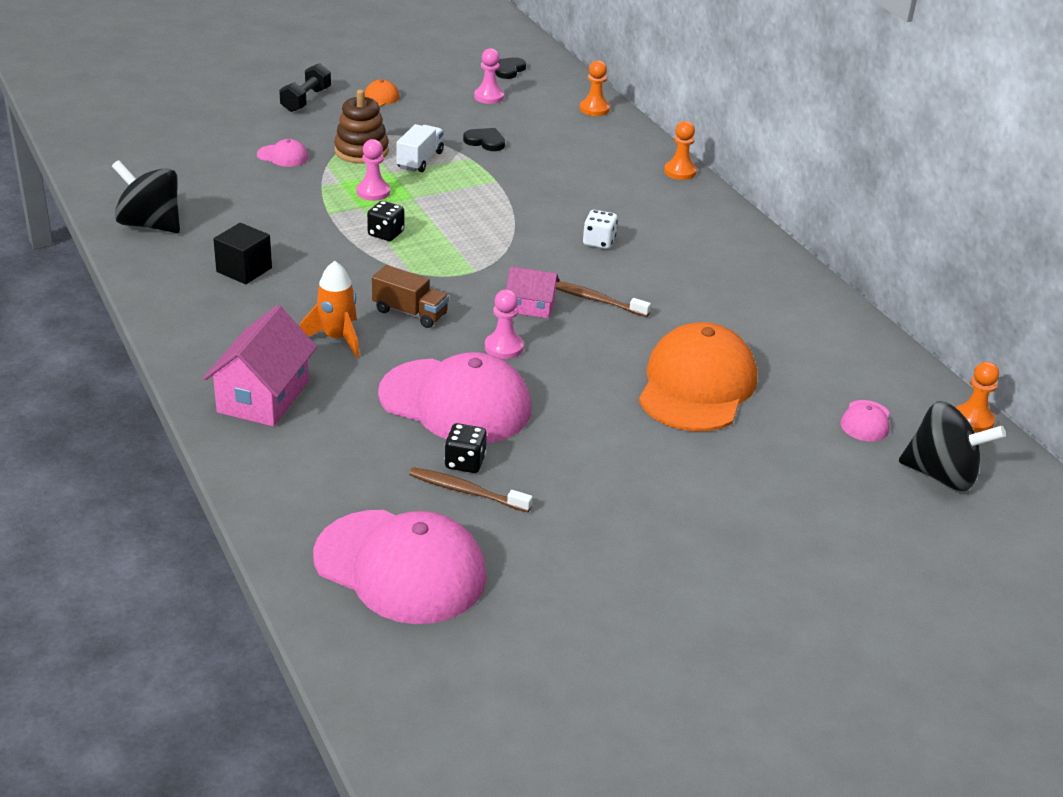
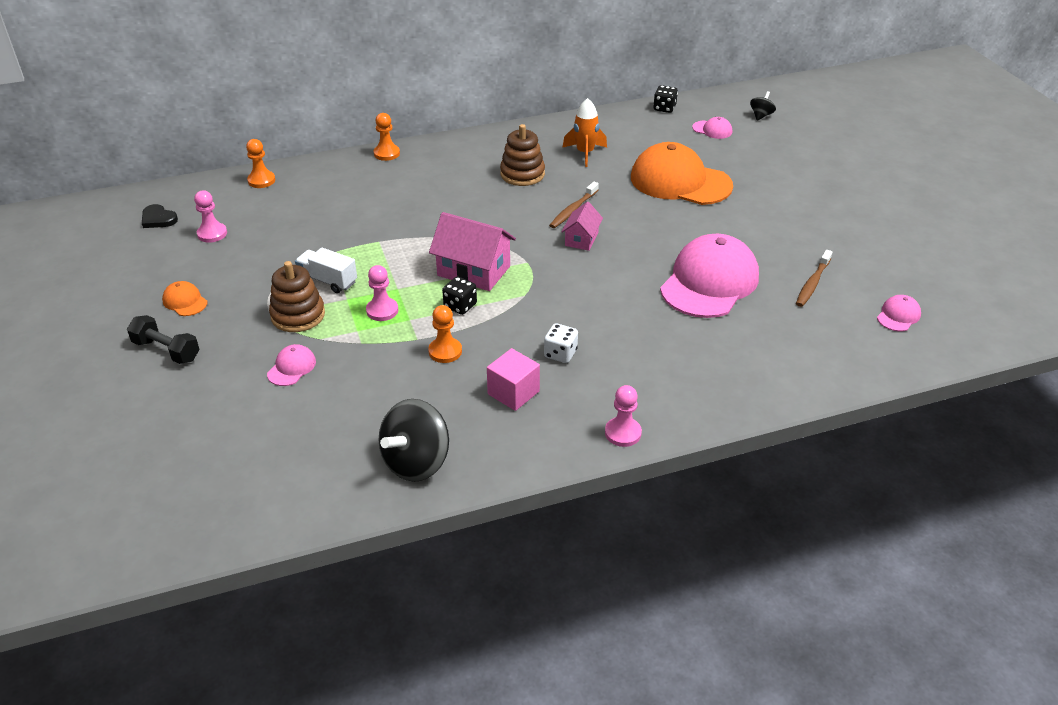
camera: 80 degrees left, 5 degrees up
(244, 270) = (513, 393): black cube -> pink cube
(263, 397) = (713, 379): pink house -> pink house (473, 271)
(337, 338) = (627, 338): orange rocket -> orange rocket (585, 153)
(400, 567) = (898, 316): pink cap -> pink cap, size x0.42
(410, 313) = (588, 298): brown truck -> none
(465, 462) = (780, 282): black dice -> black dice (664, 108)
(485, 141) = (303, 242): black heart -> none
(504, 347) = (637, 256): pink pawn -> pink pawn (623, 433)
(599, 242) = (489, 200): white dice -> white dice (560, 354)
(668, 262) = (522, 174): none -> brown stacking toy
(942, 475) = (761, 116): black spinning top -> black spinning top, size x0.50
(972, 420) = (707, 98): orange pawn -> orange pawn (445, 351)

